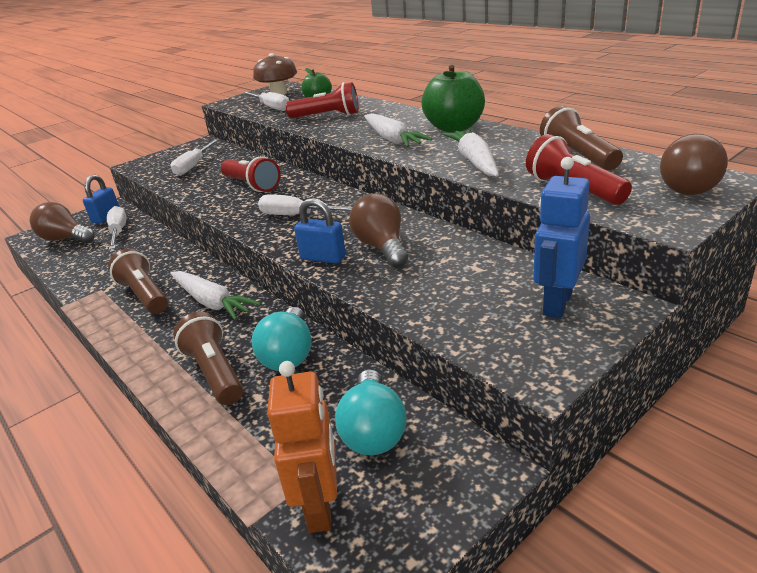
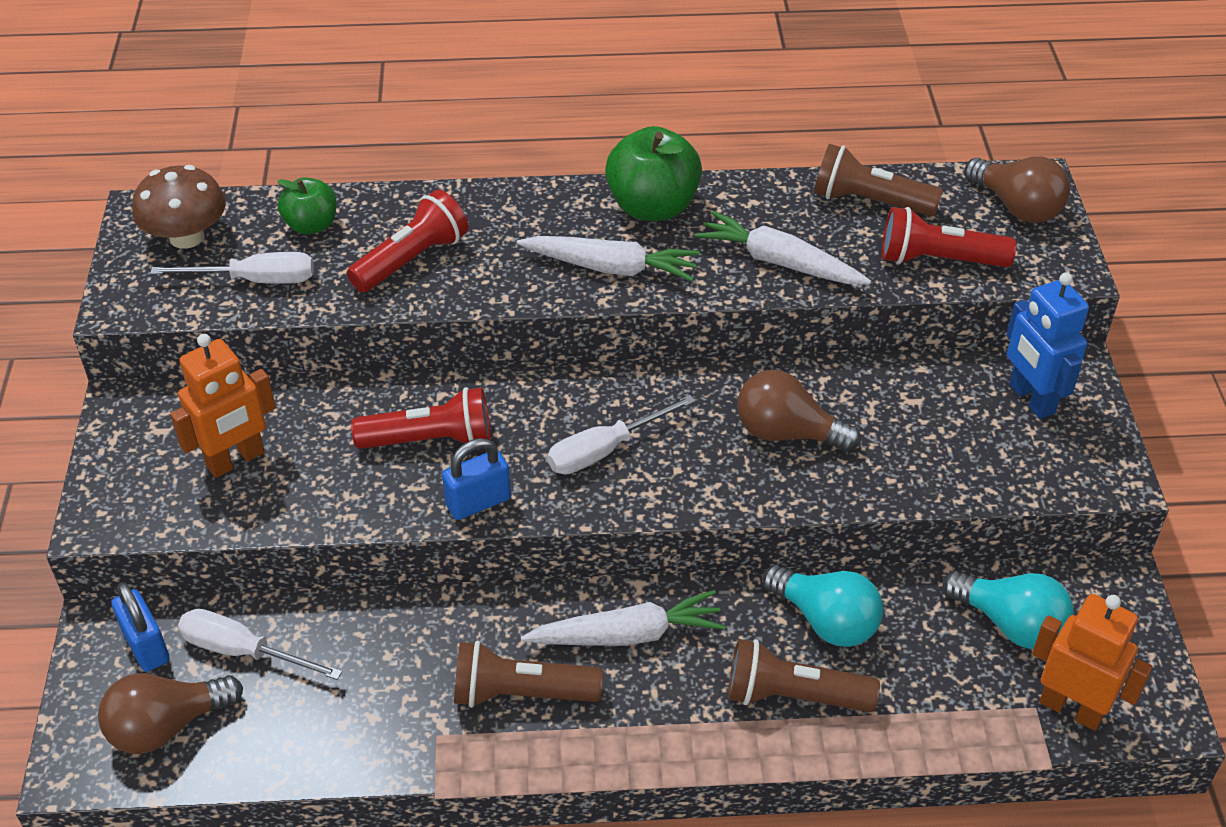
camera: 55 degrees left, 15 degrees up
(194, 166) = (236, 460): white screwdriver -> orange robot
(323, 258) = (752, 488): blue padlock -> blue padlock (478, 502)

